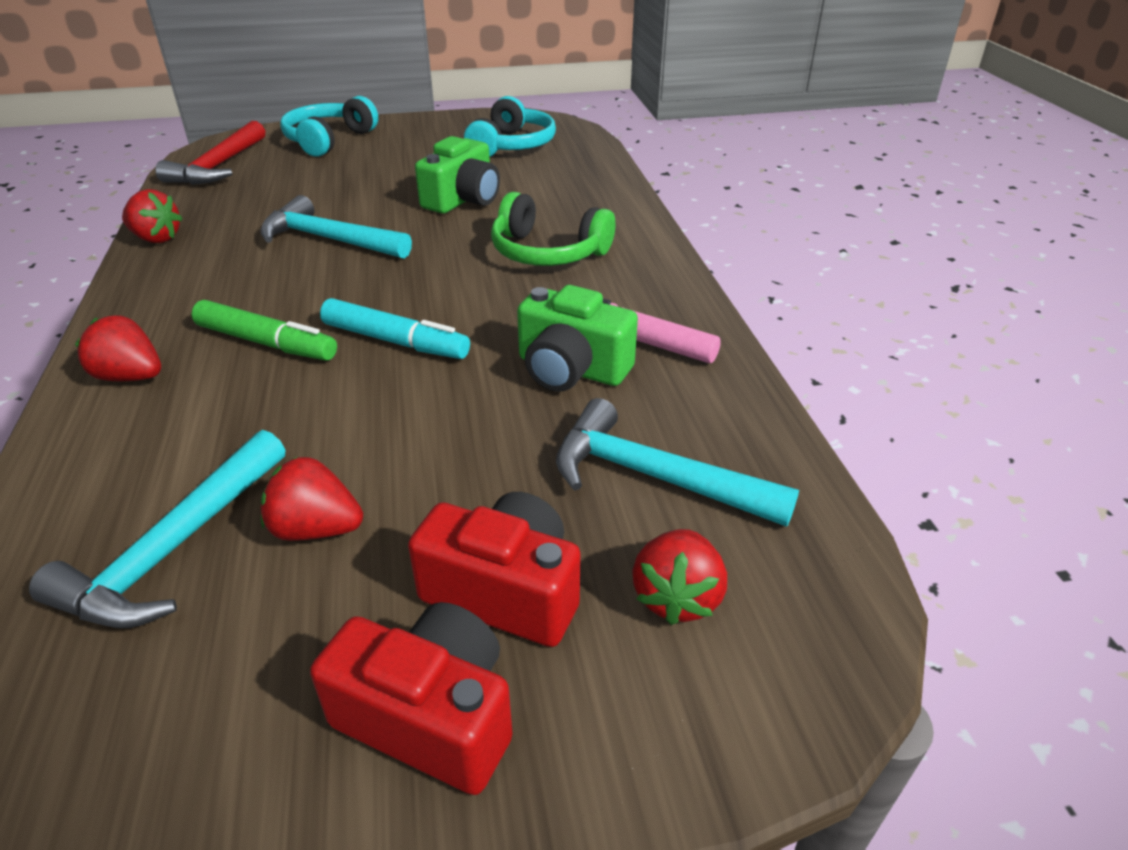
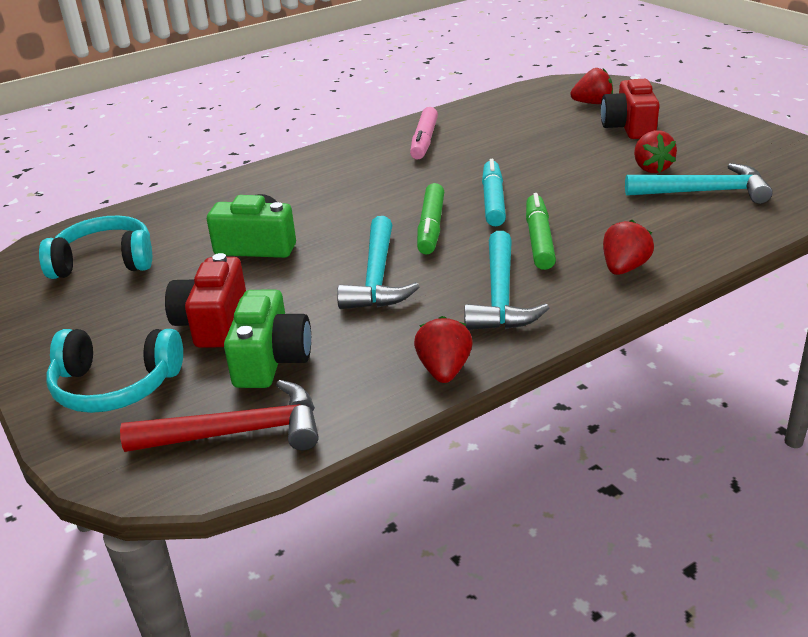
camera: 110 degrees left, 5 degrees down
(130, 377) = (624, 268): red strawberry -> red strawberry turned 150 degrees counterclockwise
(385, 286) = (431, 227): none -> green marker
(430, 717) = (692, 124): red camera -> red camera (213, 323)
(547, 252) = (335, 188): green headphones -> none
(571, 369) = (470, 150): green camera -> green camera (271, 360)
(654, 477) = (532, 117): turquoise hammer -> turquoise hammer (500, 296)

